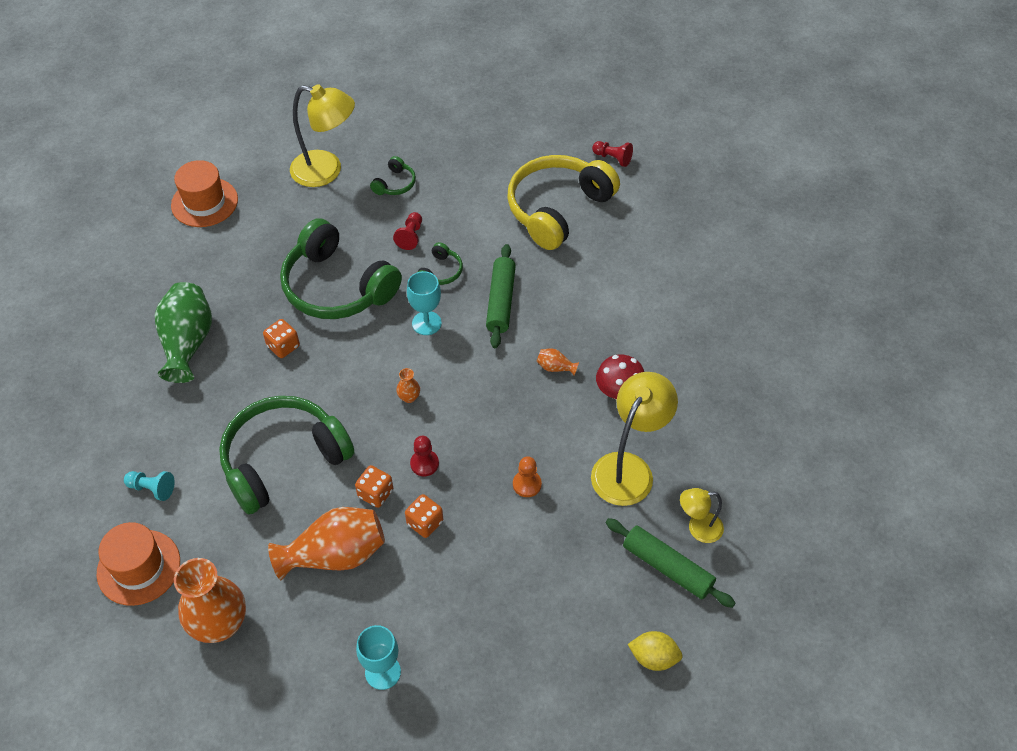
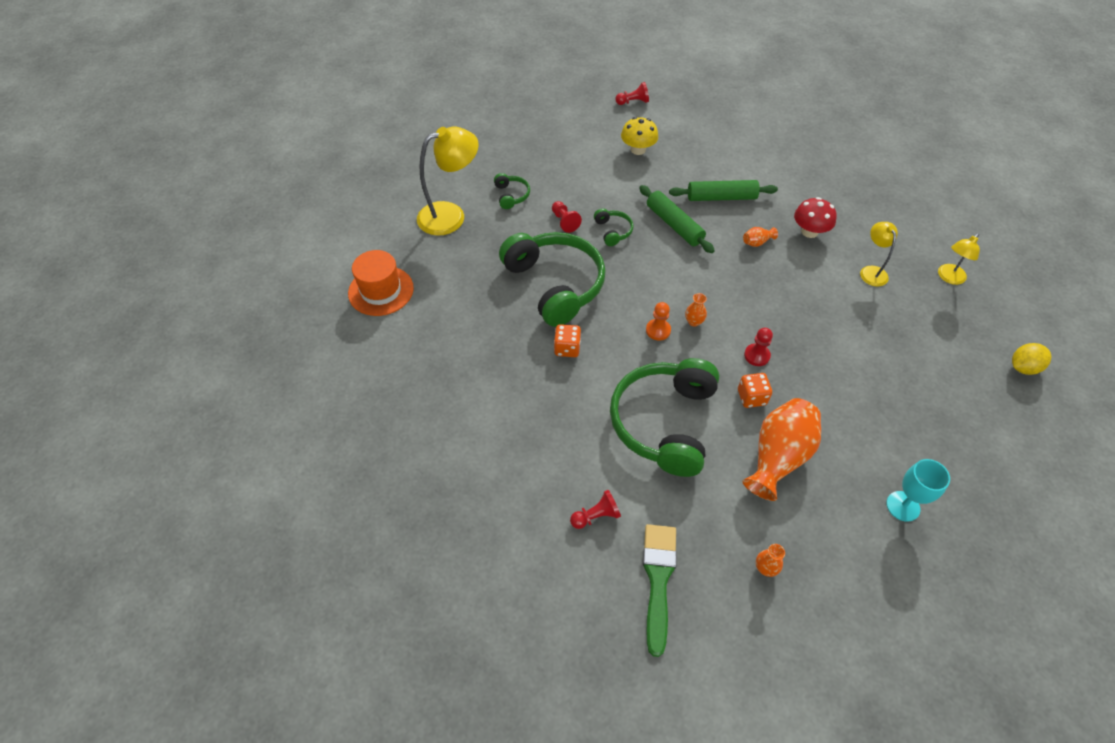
camera: 40 degrees left, 0 degrees up
(138, 567) = (658, 579): orange hat -> green brush
(152, 488) = (596, 516): turquoise pawn -> red pawn
(188, 343) = (492, 395): green vase -> none
(220, 624) = (765, 568): orange vase -> orange vase, size x0.42
(337, 287) = (555, 284): green headphones -> green headphones turned 120 degrees counterclockwise
(425, 523) = (804, 392): orange dice -> none
(426, 323) = (645, 268): turquoise goblet -> none
(527, 484) = (831, 322): orange pawn -> orange pawn (658, 330)
(557, 209) = (638, 149): yellow headphones -> yellow mushroom
(628, 468) = (871, 271): yellow lamp -> yellow lamp, size x0.55
(667, 567) = (963, 311): green rolling pin -> green rolling pin (721, 197)

